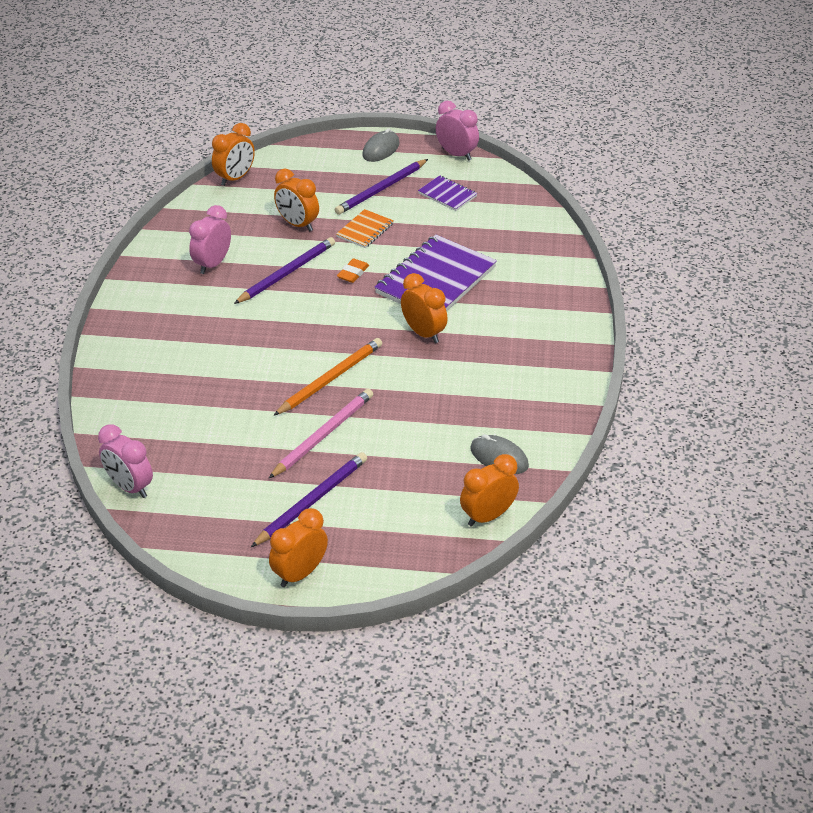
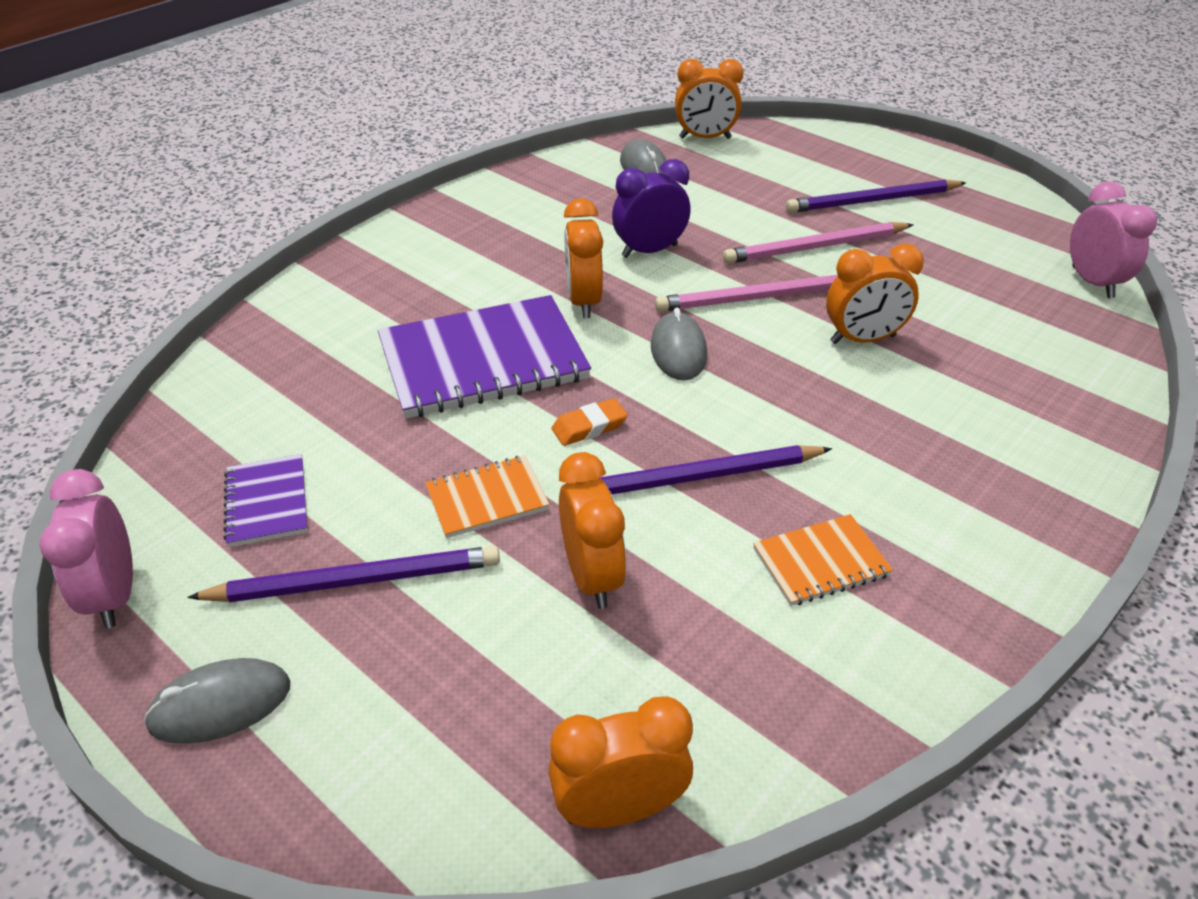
camera: 145 degrees left, 0 degrees up
(213, 264) = (820, 562): pink clock -> orange notebook
(300, 573) = (922, 160): orange clock -> orange clock (862, 339)
(330, 379) = (757, 298): orange pencil -> pink pencil
(346, 327) = (678, 351): none -> grey mouse
(422, 384) = (649, 251): none -> purple clock

